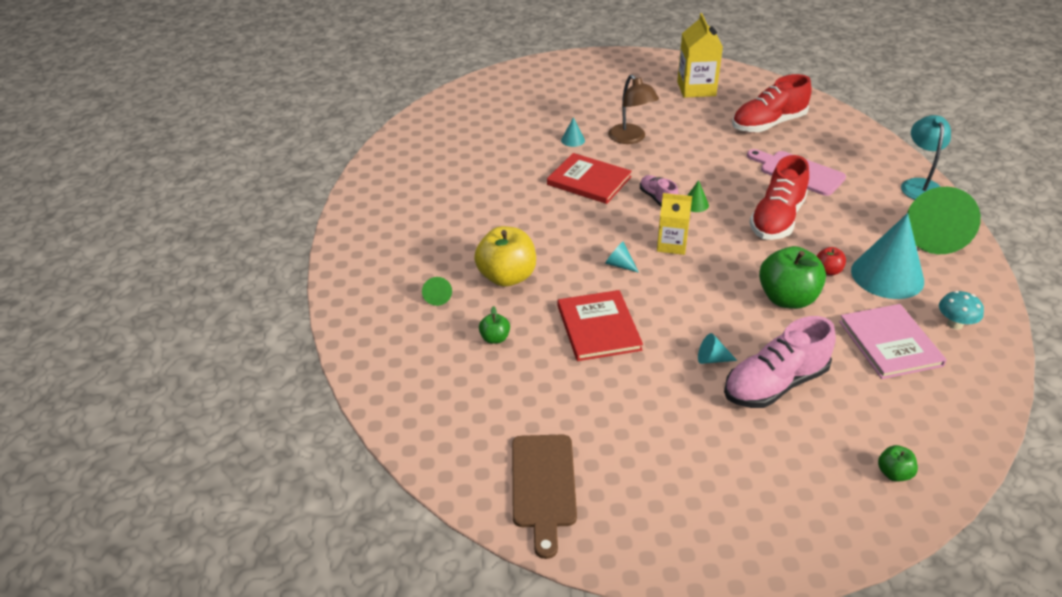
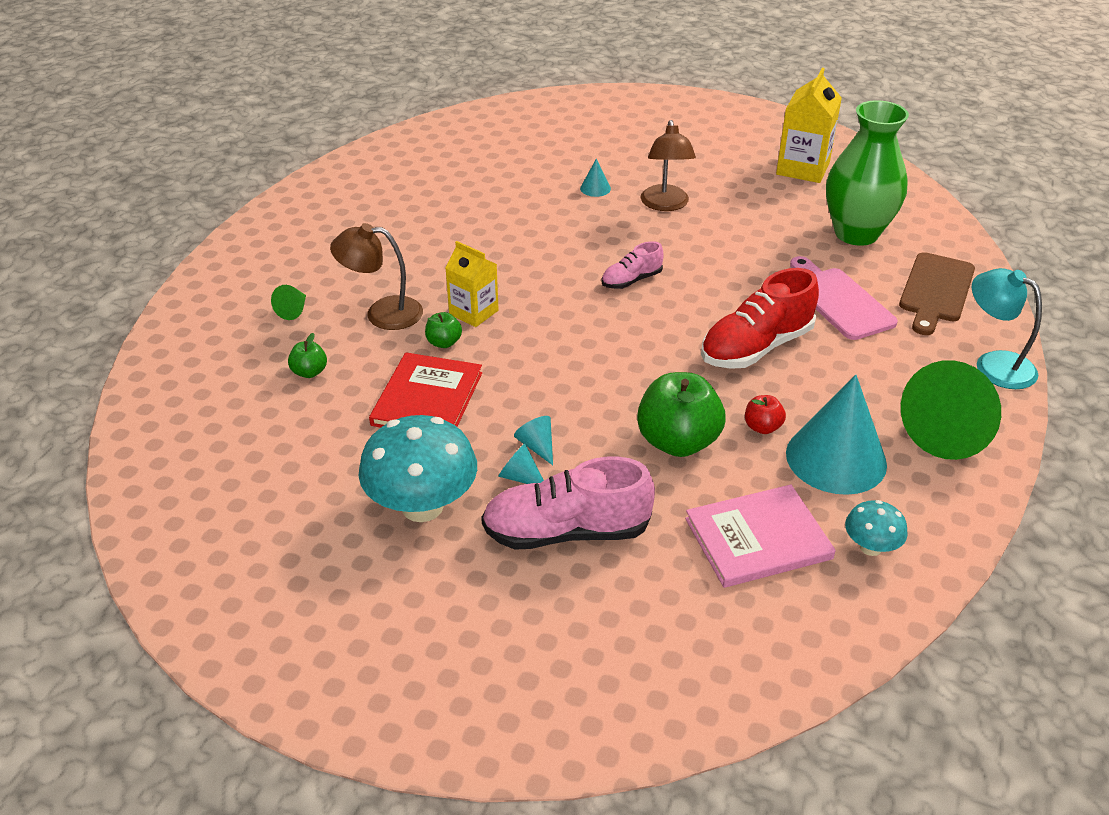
camera: 25 degrees right, 0 degrees up
(507, 277) = (382, 313): yellow apple -> brown lamp
(543, 486) = (214, 539): brown cutting board -> brown cutting board (936, 291)
(589, 181) = (570, 238): red book -> none
(619, 264) = (516, 339): turquoise cone -> turquoise cone (537, 446)
(657, 198) = (631, 280): pink shoe -> pink shoe turned 120 degrees counterclockwise
(667, 404) = (422, 506): none -> turquoise mushroom
(672, 244) = (597, 336): yellow carton -> yellow carton (473, 312)
(695, 204) = (670, 300): green cone -> none
(768, 124) = (856, 233): red shoe -> green vase
(890, 343) = (758, 538): pink book -> pink book turned 60 degrees clockwise
(894, 473) = (610, 688): green apple -> green apple (444, 343)
(919, 185) = (994, 364): turquoise lamp -> turquoise lamp turned 75 degrees counterclockwise

